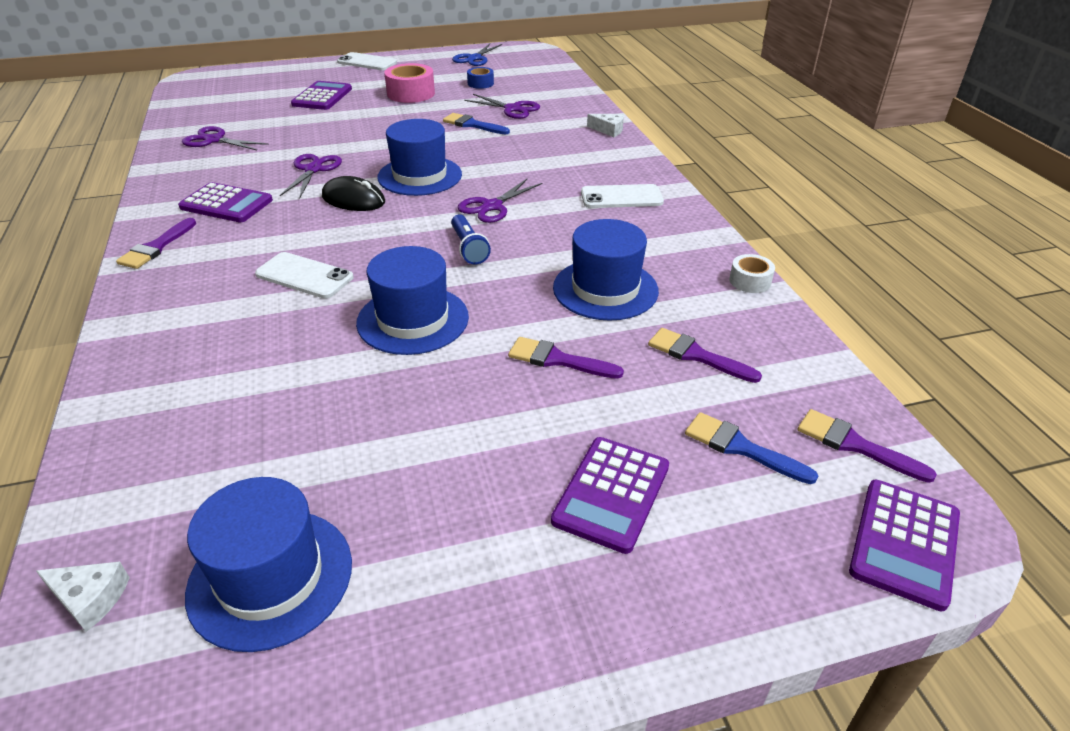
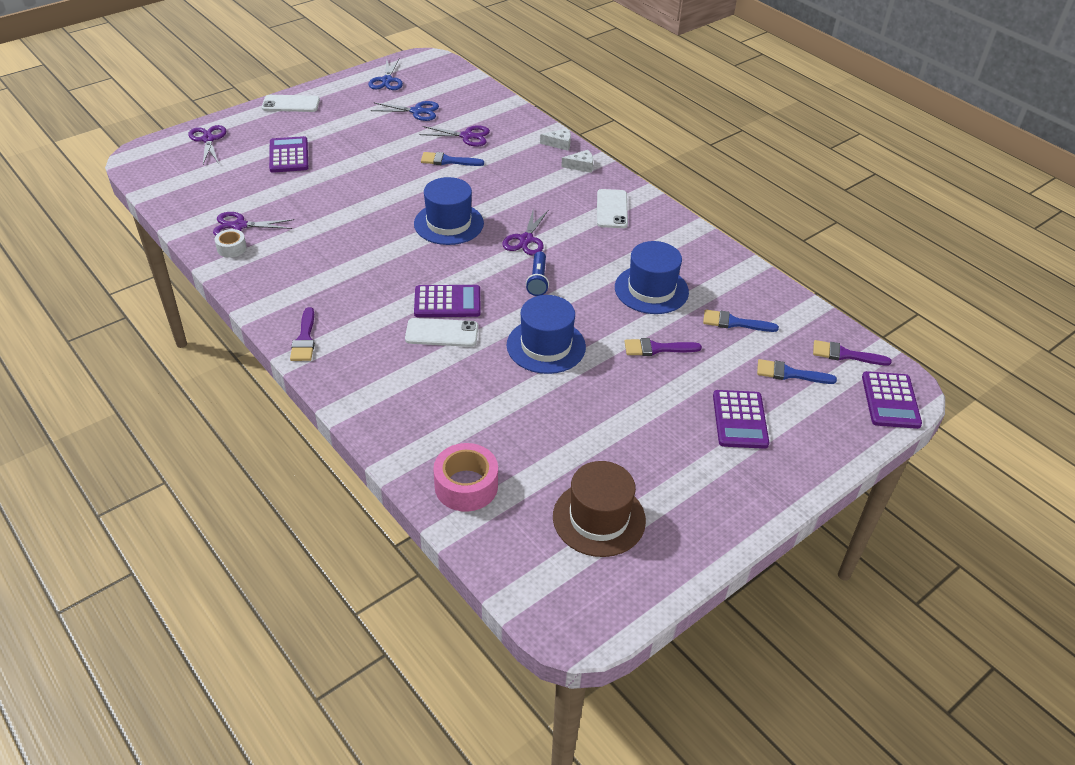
camera: 25 degrees left, 5 degrees up
(90, 598) = (513, 560): white cheese -> white cheese (581, 166)
(226, 204) = (319, 287): purple calculator -> purple calculator (447, 302)
(270, 577) = (599, 518): blue hat -> brown hat
(313, 169) = (357, 237): purple scissors -> purple scissors (208, 139)
(353, 199) = (417, 258): black mouse -> none
(411, 93) = (365, 135): pink tape -> pink tape (466, 486)
(468, 248) = (538, 280): blue flashlight -> blue flashlight turned 45 degrees clockwise
(480, 83) = (417, 111): blue tape -> blue scissors
(621, 197) = (612, 209): white phone -> white phone turned 60 degrees counterclockwise
(696, 355) = (734, 323): purple brush -> blue brush
(750, 281) = (735, 260): white tape -> white tape (231, 248)

